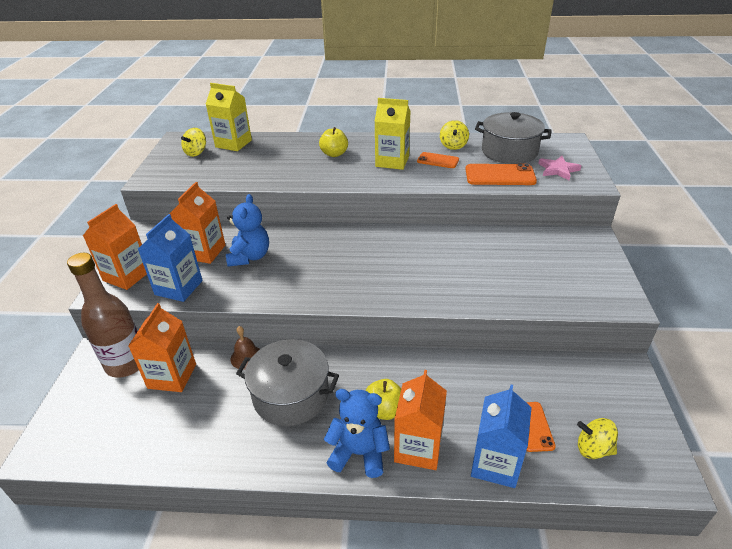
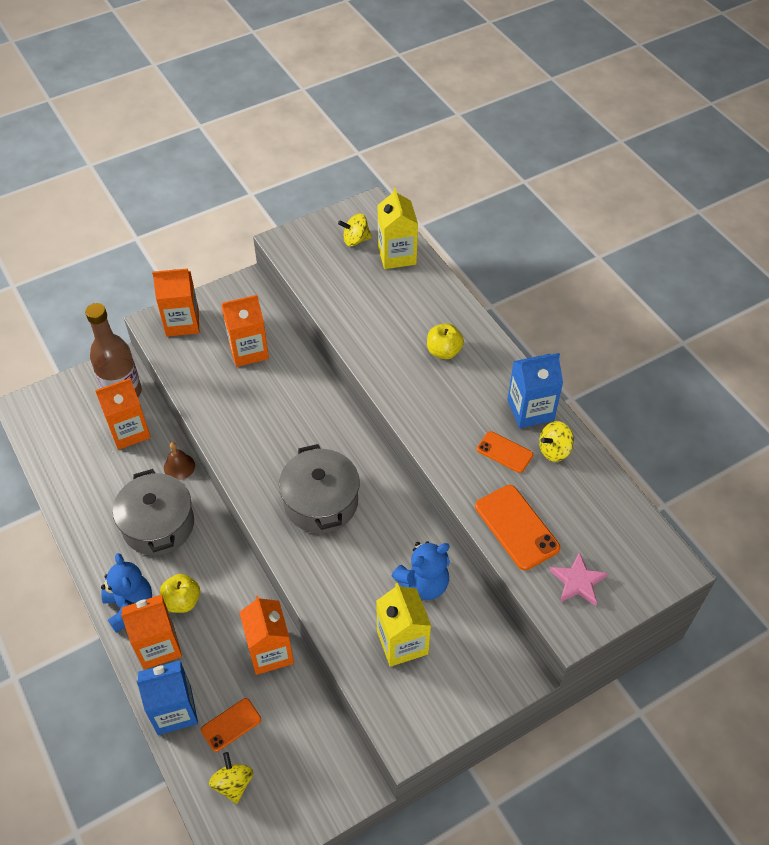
camera: 55 degrees right, 15 degrees up
(179, 287) = (191, 368): blue carton -> blue carton (530, 410)
(250, 257) = (265, 388): blue teddy bear -> blue teddy bear (423, 584)
(392, 161) = (468, 411): yellow carton -> yellow carton (402, 642)
(438, 160) = (504, 452): orange phone -> orange phone turned 45 degrees counterclockwise
(476, 372) = (270, 651): none -> orange carton
(509, 151) = (586, 513): grey pot -> grey pot (321, 502)

